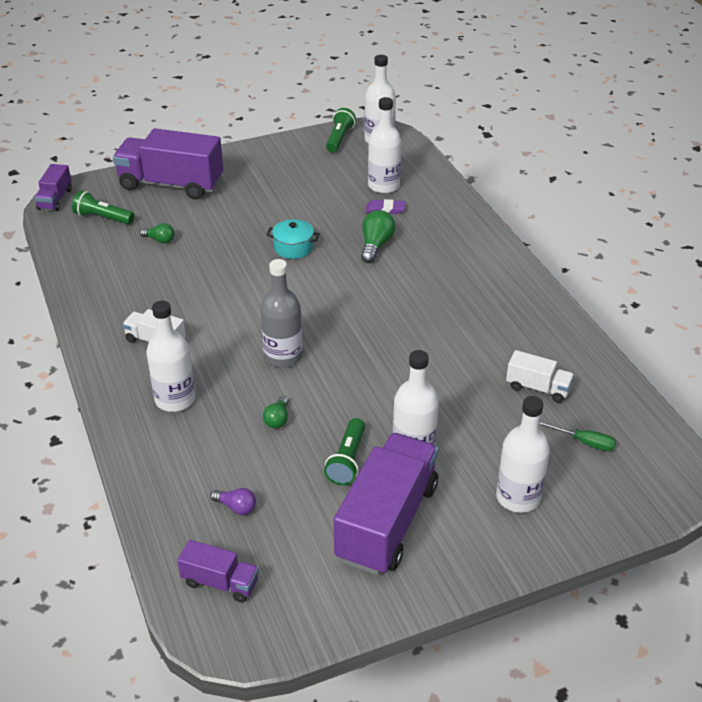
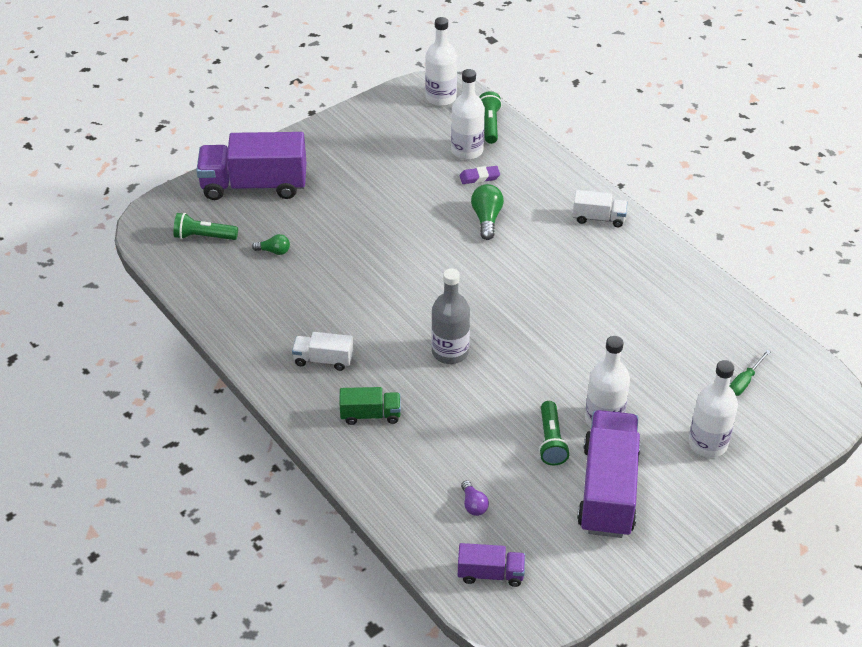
camera: 15 degrees left, 5 degrees up
(55, 199) = (143, 224): purple truck -> none
(175, 399) = (370, 415): white bottle -> green truck
(236, 507) = (473, 504): purple light bulb -> purple light bulb turned 60 degrees clockwise
(277, 419) = (473, 415): green light bulb -> none
(293, 248) = (409, 236): turquoise pot -> none
(339, 138) = (400, 102): green flashlight -> green flashlight (489, 125)
(538, 388) = (688, 338): white truck -> white truck (598, 218)
(584, 442) = (744, 381): green screwdriver -> green screwdriver turned 120 degrees clockwise

